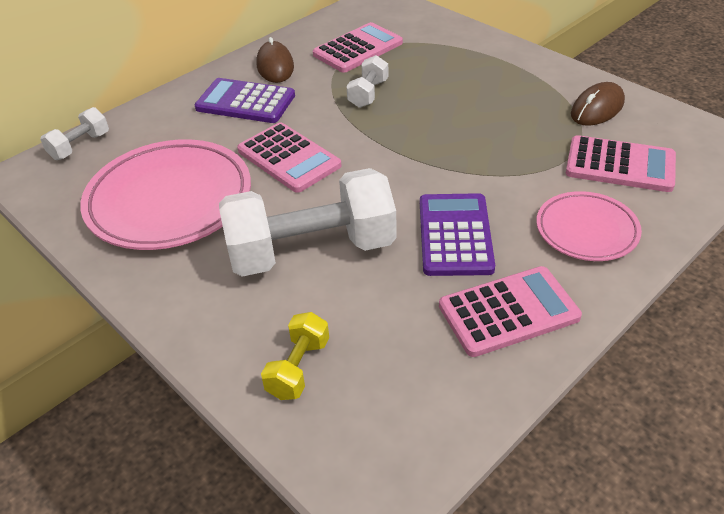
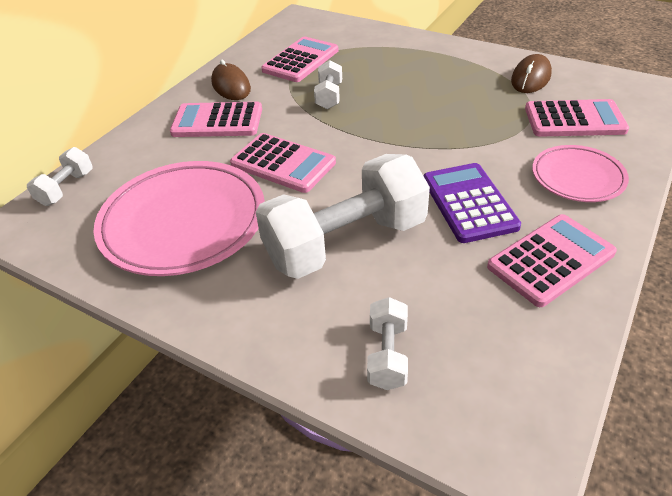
camera: 15 degrees left, 0 degrees up
(245, 102) = (217, 121): purple calculator -> pink calculator
(298, 368) = (387, 355): yellow dumbbell -> white dumbbell

